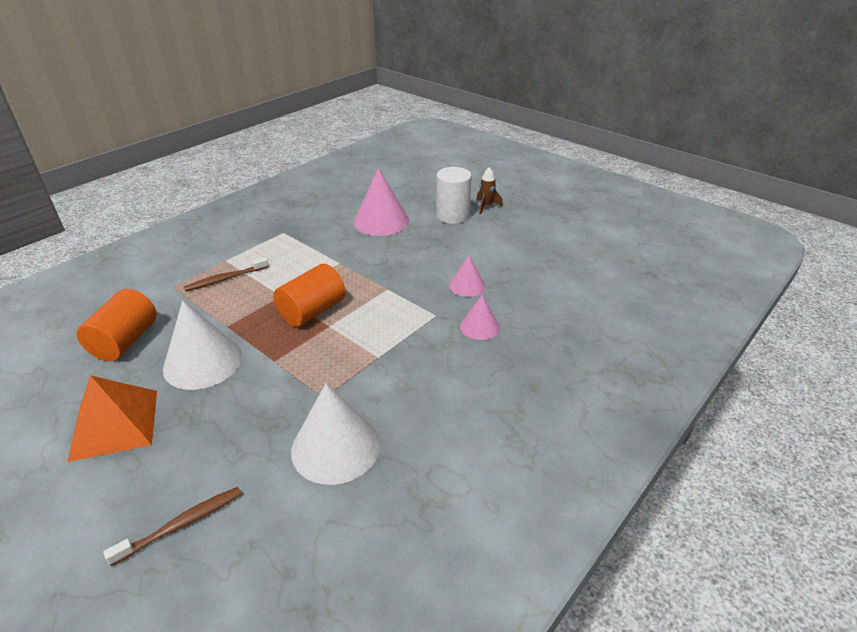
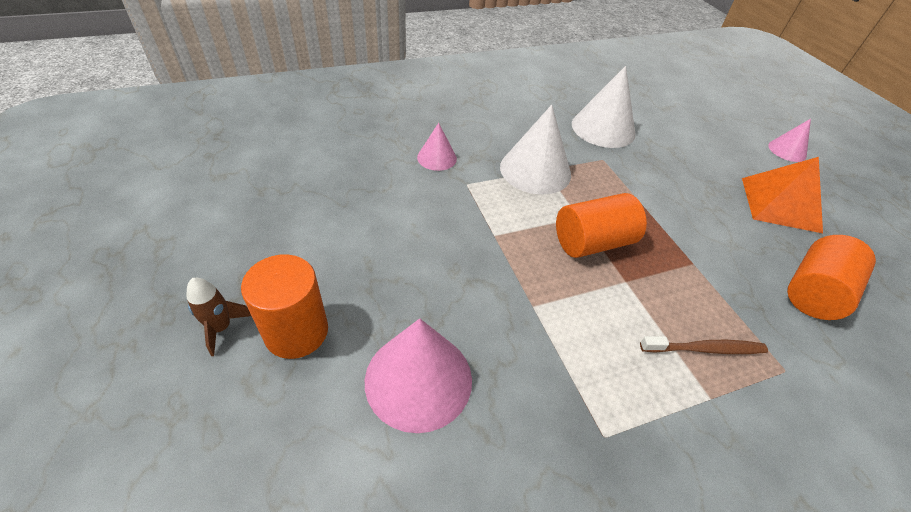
camera: 155 degrees left, 10 degrees up
(182, 524) = (706, 129): brown toothbrush -> none
(203, 362) = (714, 230): white cone -> white cone (535, 170)
(452, 215) = (296, 332): white cylinder -> orange cylinder
(467, 285) = (405, 201): pink cone -> pink cone (787, 150)

